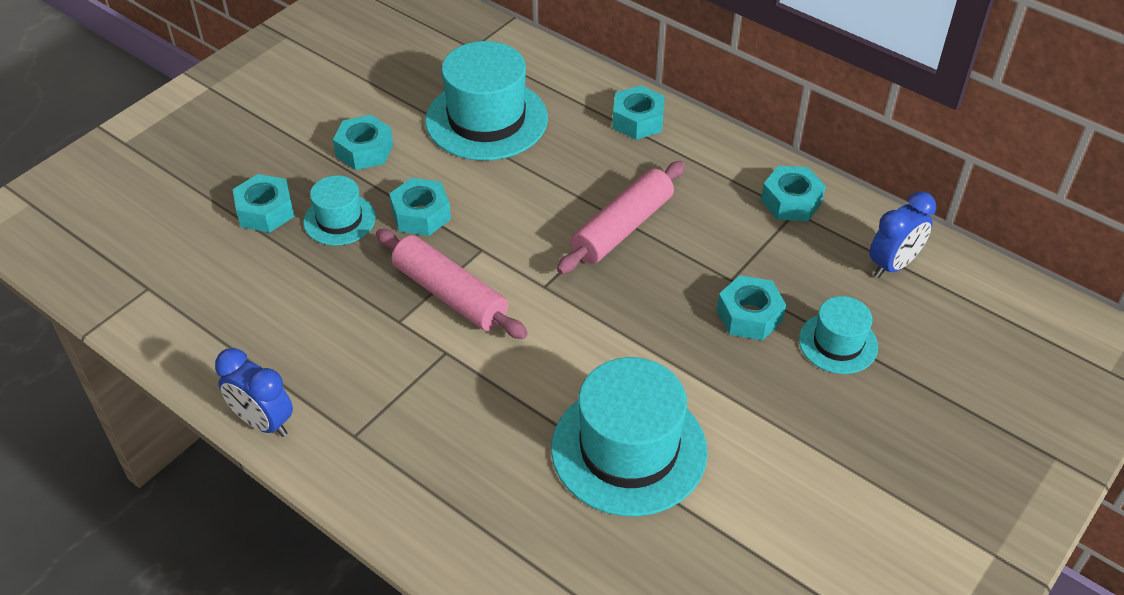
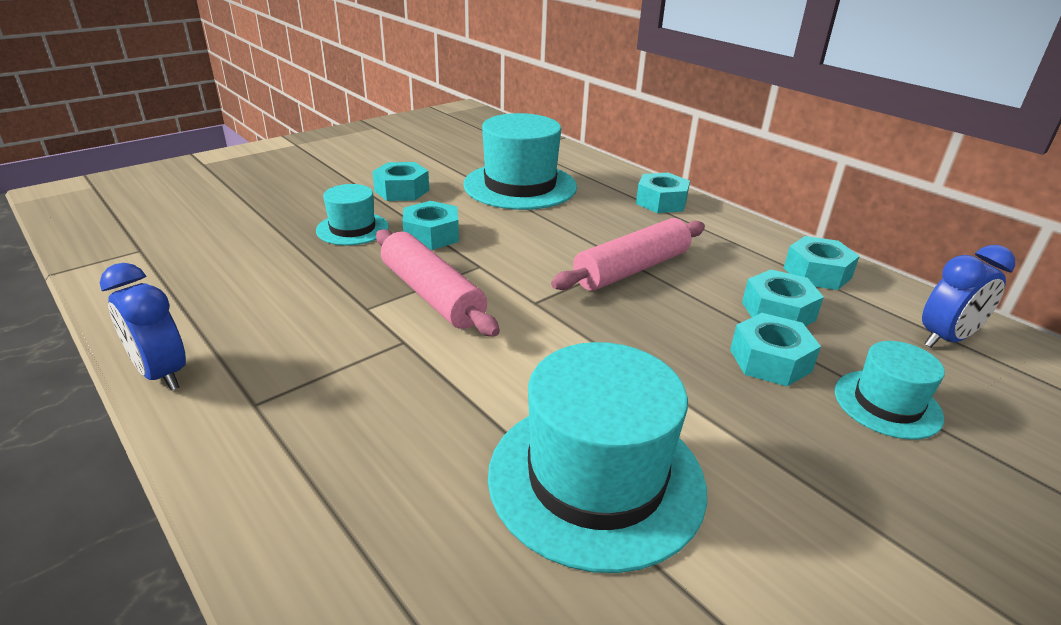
camera: 10 degrees right, 15 degrees down
(265, 211) = (289, 215): turquoise nut -> turquoise nut (778, 311)

